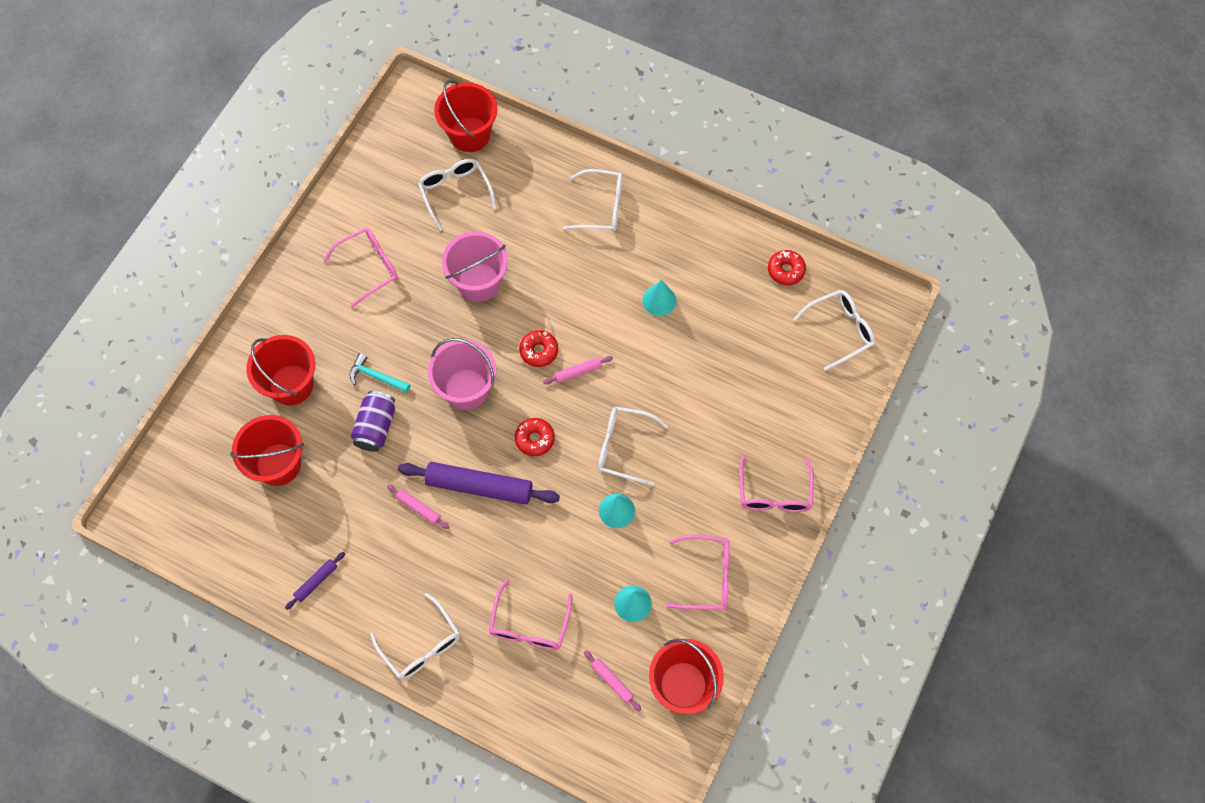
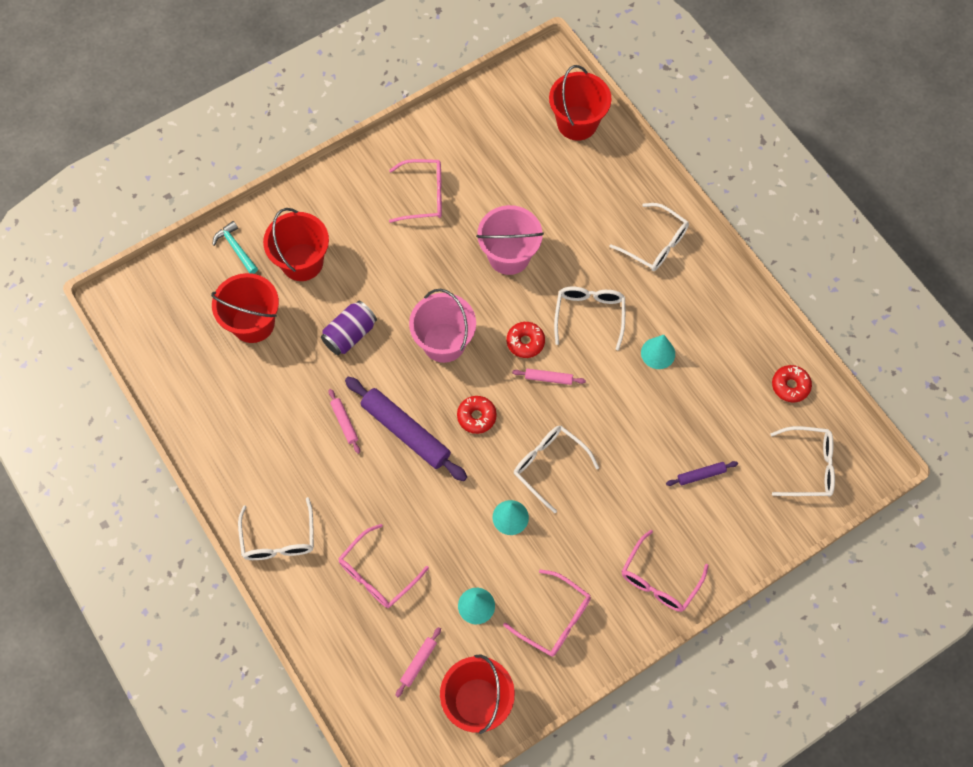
camera: 30 degrees right, 0 degrees up
(316, 581) = (226, 438): purple rolling pin -> purple rolling pin (701, 475)
(376, 377) = (375, 292): turquoise hammer -> turquoise hammer (236, 248)
(455, 193) = (534, 168): white glasses -> white glasses (589, 315)
(612, 681) = (418, 662): pink rolling pin -> pink rolling pin turned 45 degrees clockwise

